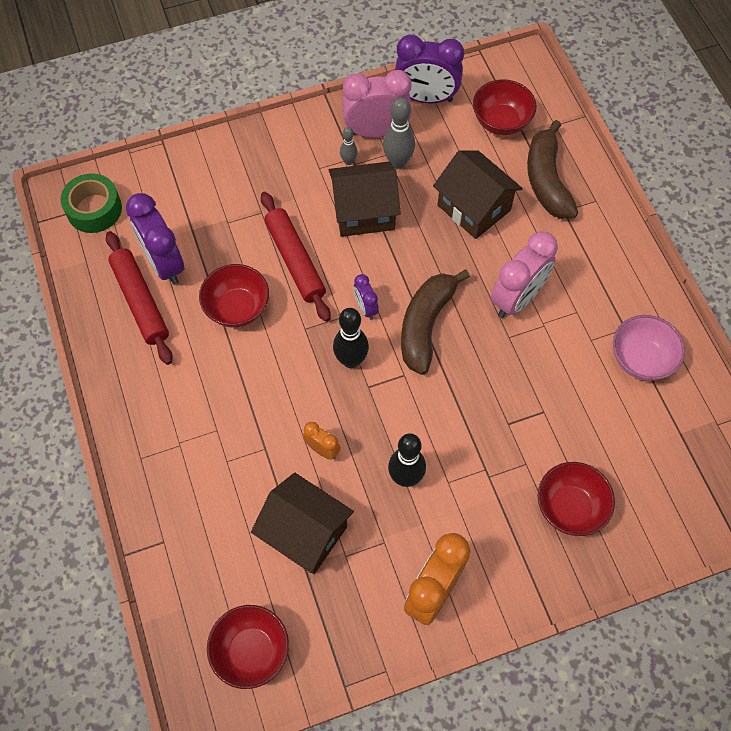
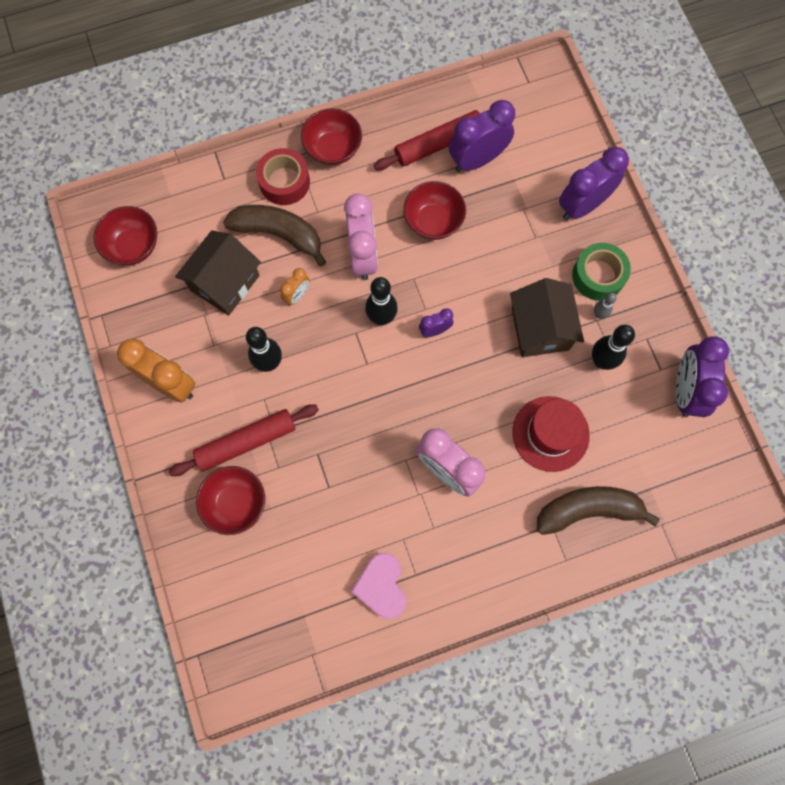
camera: 90 degrees right, 10 degrees up
(94, 209) = (532, 99): green tape -> green tape (598, 276)
(174, 468) = (284, 182): none -> red tape
(227, 169) = (582, 205): none -> purple clock
(295, 260) = (484, 268): red rolling pin -> red rolling pin (246, 442)
(376, 131) = (637, 340): pink clock -> pink clock (362, 256)
(398, 162) = (601, 361): grey bowling pin -> black bowling pin
(426, 325) = (418, 384): brown banana -> brown banana (279, 234)
(473, 208) = (550, 433): brown house -> red hat
(501, 122) = (660, 467): red bowl -> red bowl (333, 149)
(641, 359) = (381, 586): pink bowl -> pink heart

